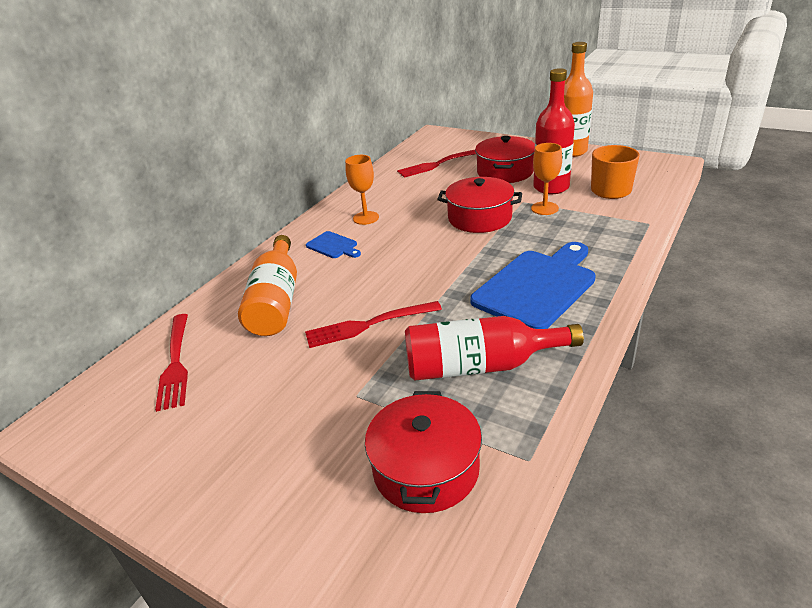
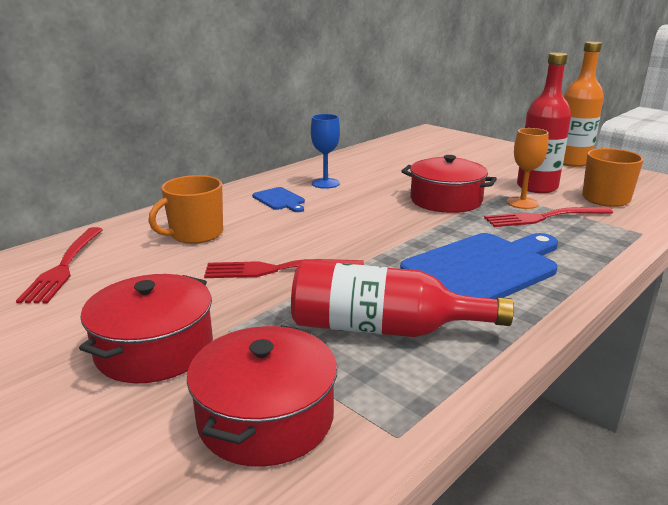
camera: 10 degrees right, 10 degrees down
(276, 301) = (195, 234): orange bottle -> orange mug
(366, 218) = (325, 183): orange goblet -> blue goblet
(438, 164) = (422, 153): red fork -> red fork (544, 217)
(505, 172) = (491, 168): red pot -> red pot (154, 349)

